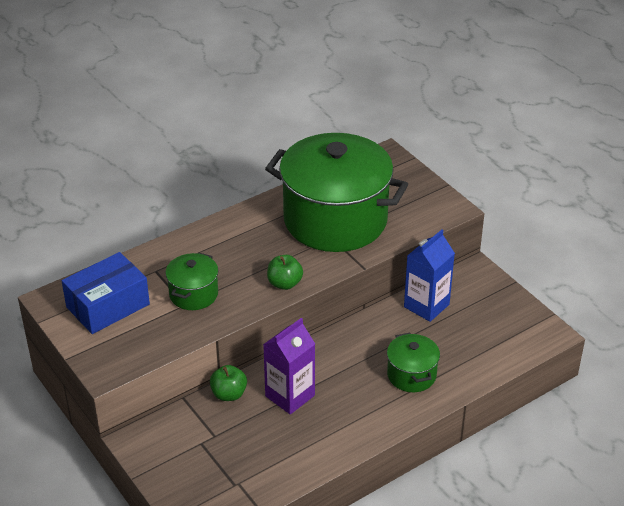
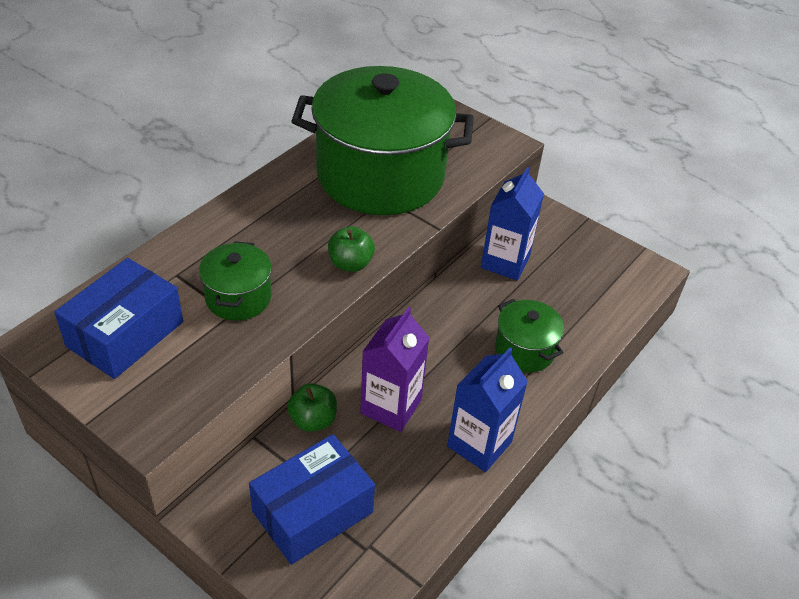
camera: 20 degrees left, 5 degrees up
(206, 454) = (312, 512): none -> blue box
(345, 434) = (479, 444): none -> blue carton

